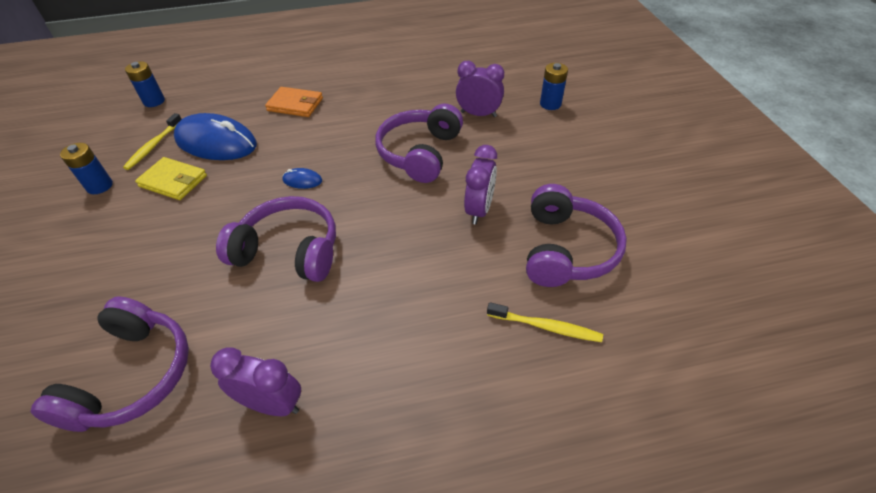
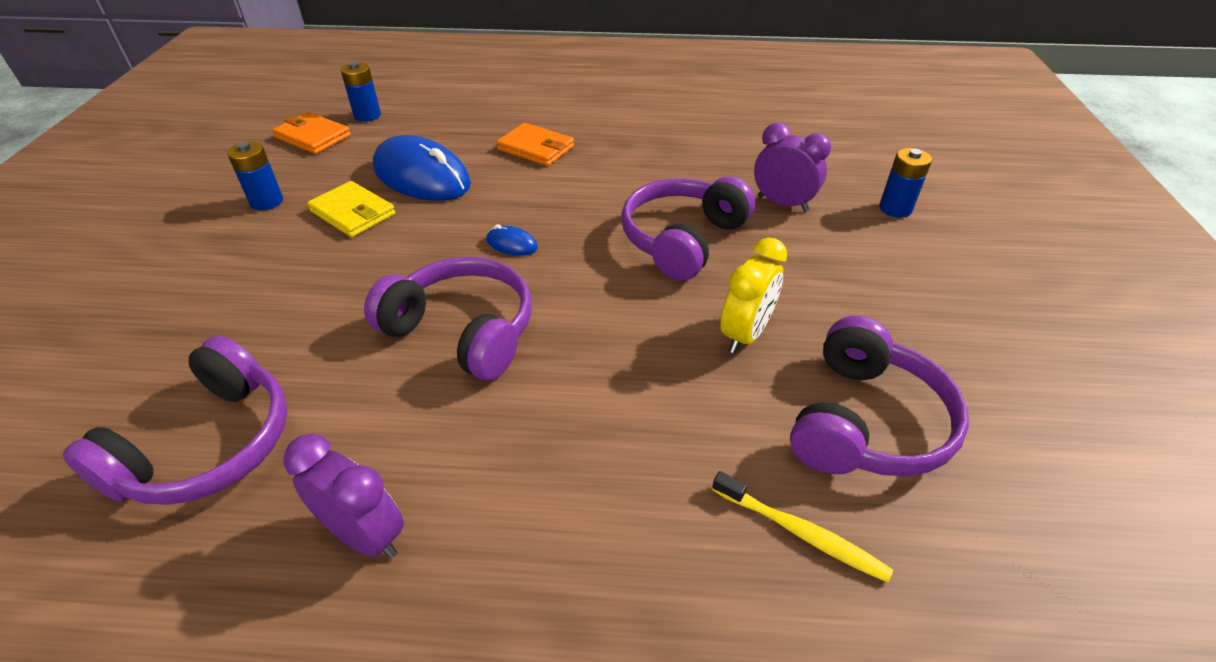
camera: 15 degrees right, 5 degrees down
(116, 126) = (313, 136): none -> orange wallet
(153, 146) = (346, 167): yellow toothbrush -> none
(479, 210) = (745, 334): purple clock -> yellow clock

